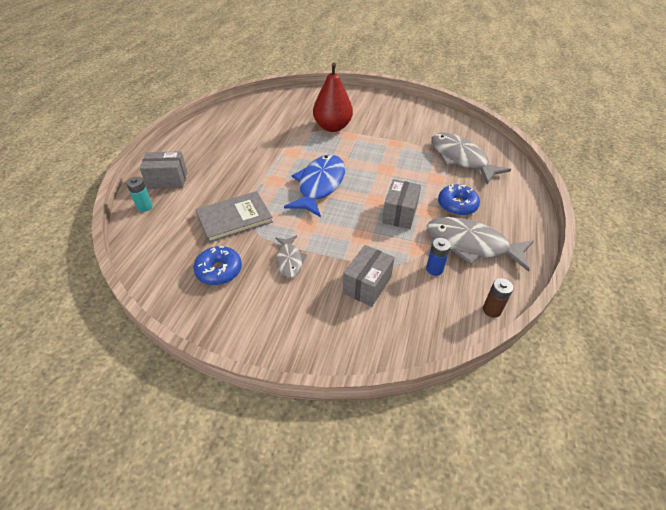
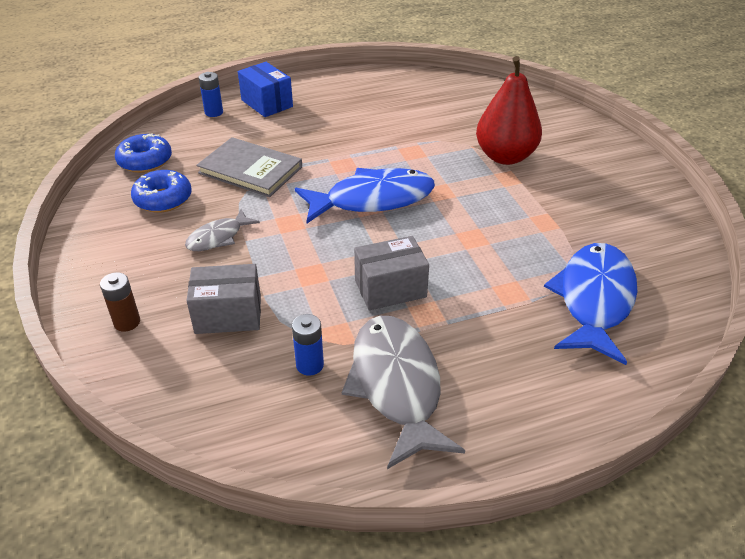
camera: 55 degrees right, 5 degrees down
(144, 207) = (214, 112): turquoise battery -> blue battery
(167, 180) = (267, 103): grey box -> blue box
(457, 205) = (472, 337): blue donut -> blue donut (145, 161)
(461, 159) = (594, 300): grey fish -> blue fish
(491, 310) = (277, 456): brown battery -> brown battery (127, 322)

